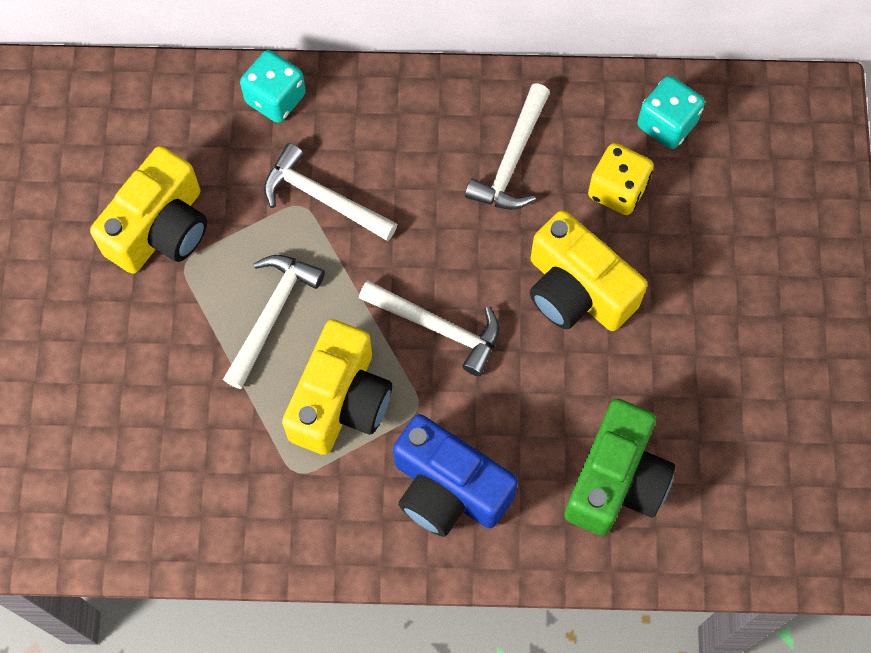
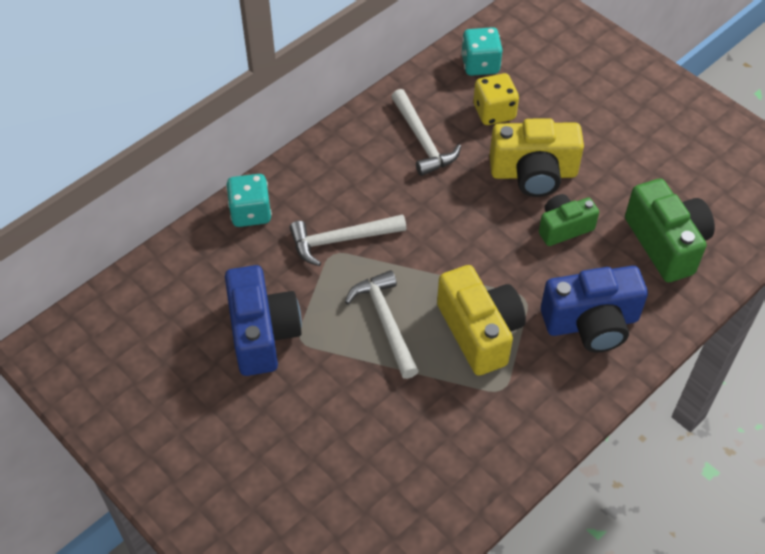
camera: 45 degrees left, 15 degrees down
(161, 229) = (262, 333): yellow camera -> blue camera
(438, 328) = (485, 250): white hammer -> none
(538, 372) = (564, 227): none -> green camera

